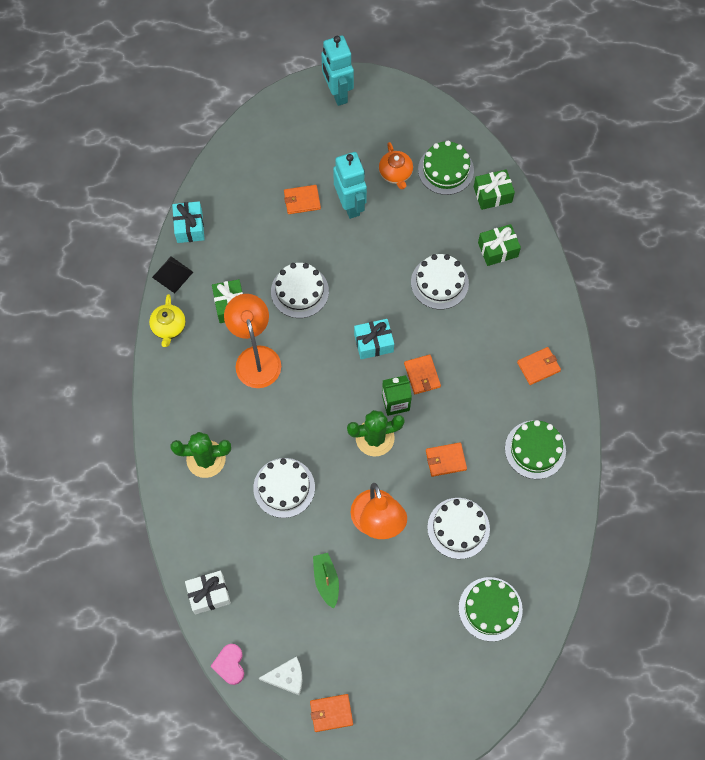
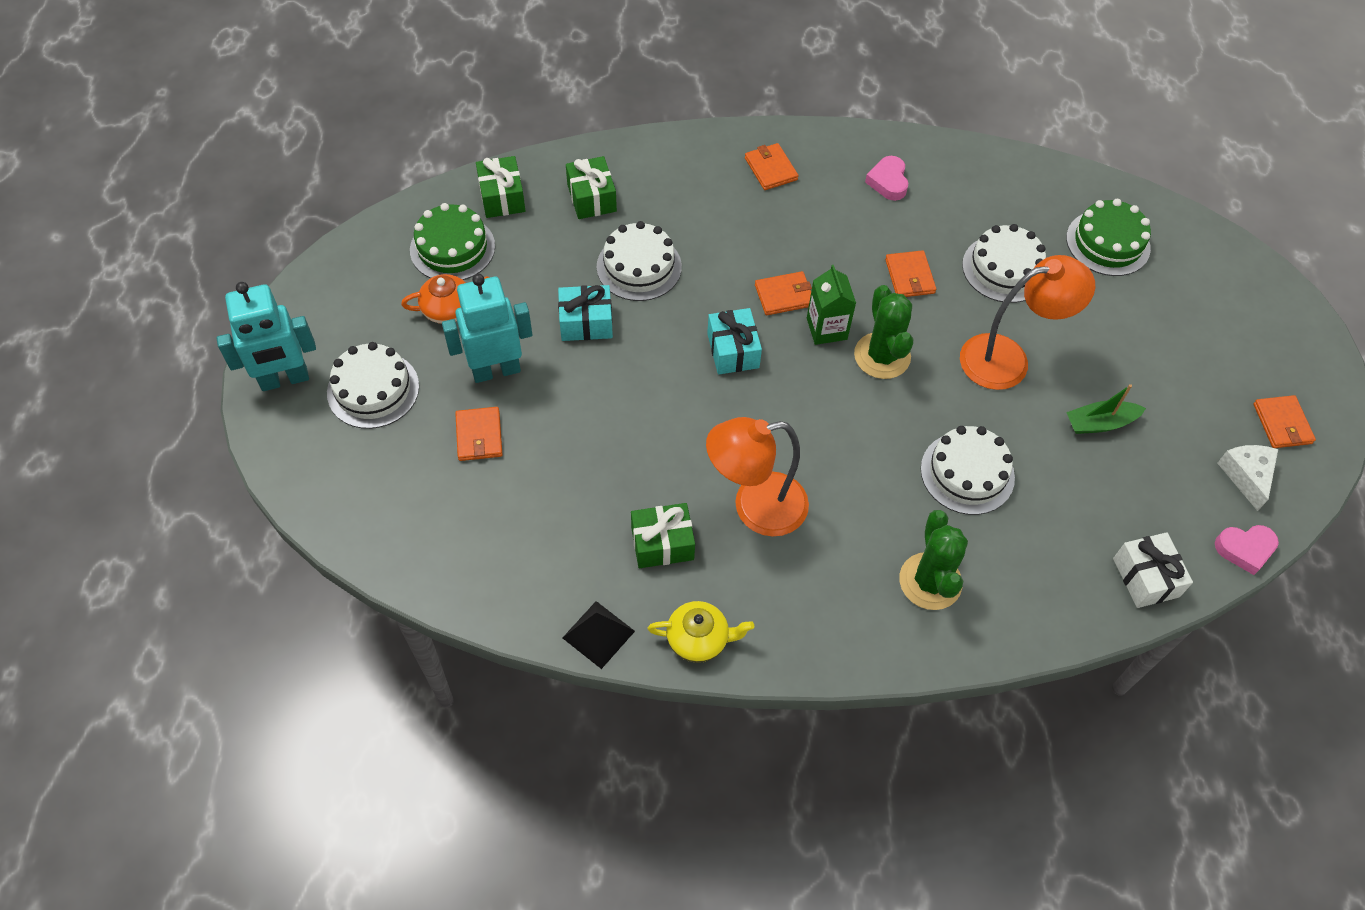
camera: 90 degrees left, 10 degrees down
(189, 227) = (508, 607): turquoise gift -> turquoise gift (586, 322)
(299, 291) = (642, 443): white cake -> white cake (373, 389)
(535, 449) = (888, 181): green cake -> pink heart

